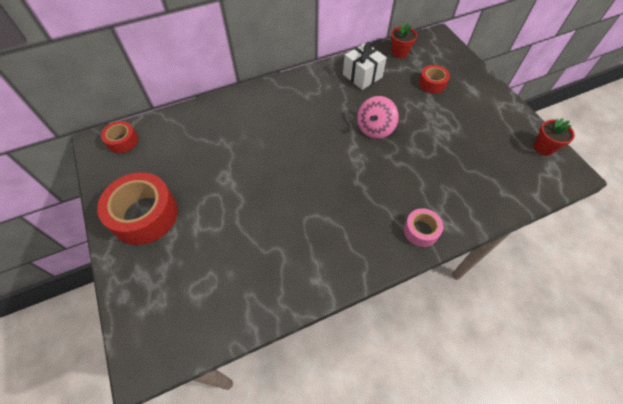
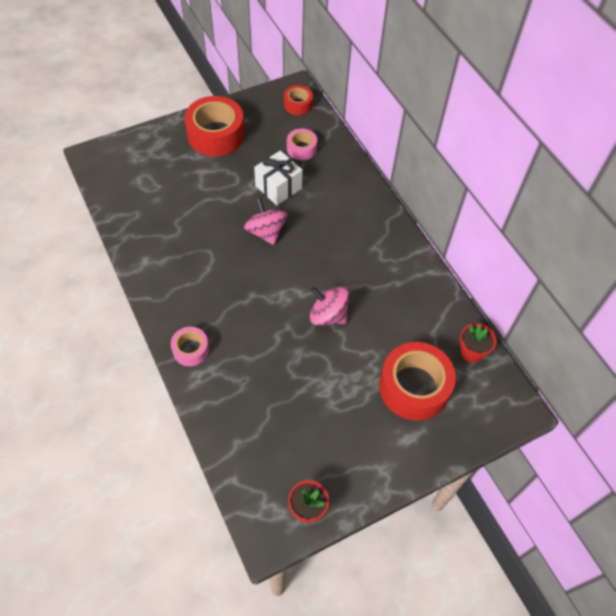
camera: 85 degrees right, 0 degrees up
(184, 140) = (301, 149): none -> pink tape
(285, 170) = (266, 232): none -> pink spinning top
(362, 76) = (417, 305): white gift -> white gift (278, 187)
(432, 83) = (414, 387): red tape -> red tape, size x1.91

